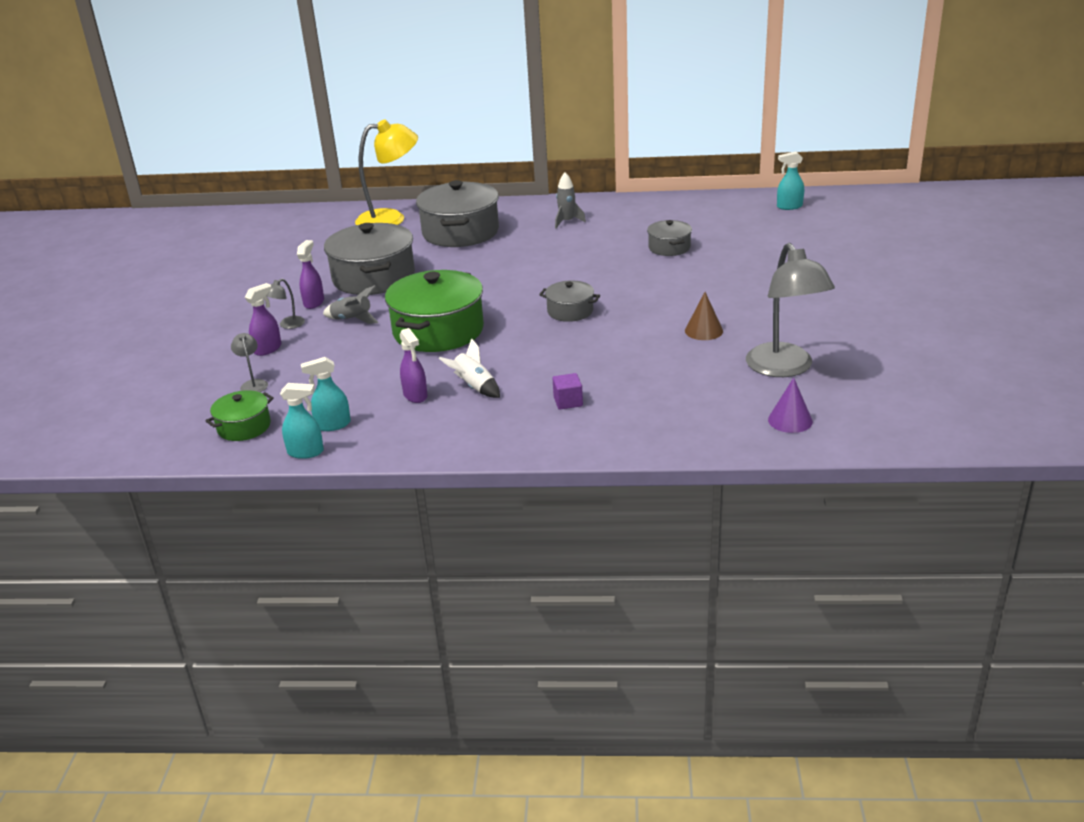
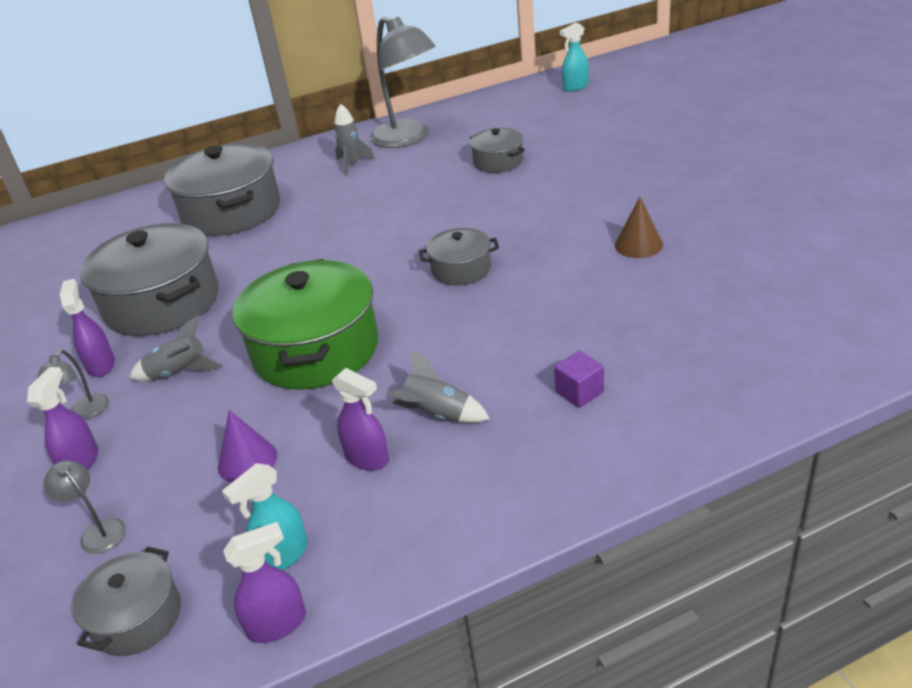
camera: 25 degrees left, 5 degrees up
(244, 427) = (137, 617): green pot -> grey pot
(306, 452) = (277, 624): turquoise spray bottle -> purple spray bottle
(391, 219) = (124, 220): yellow lamp -> none
(474, 387) = (437, 415): white rocket -> grey rocket
(784, 368) = (774, 261): grey lamp -> grey lamp (408, 139)
(790, 420) = (855, 323): purple cone -> purple cone (247, 461)

